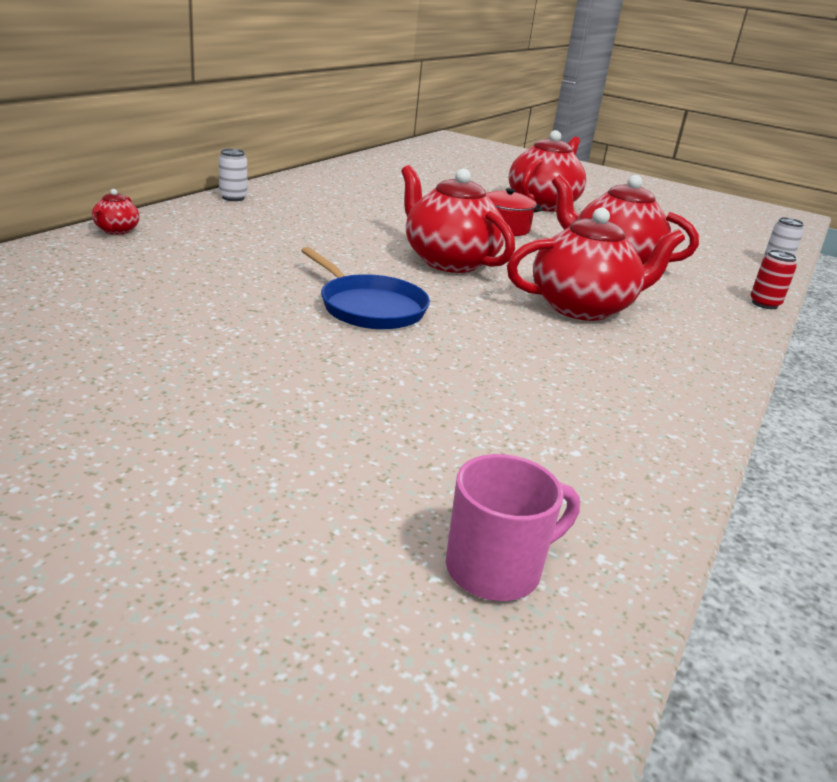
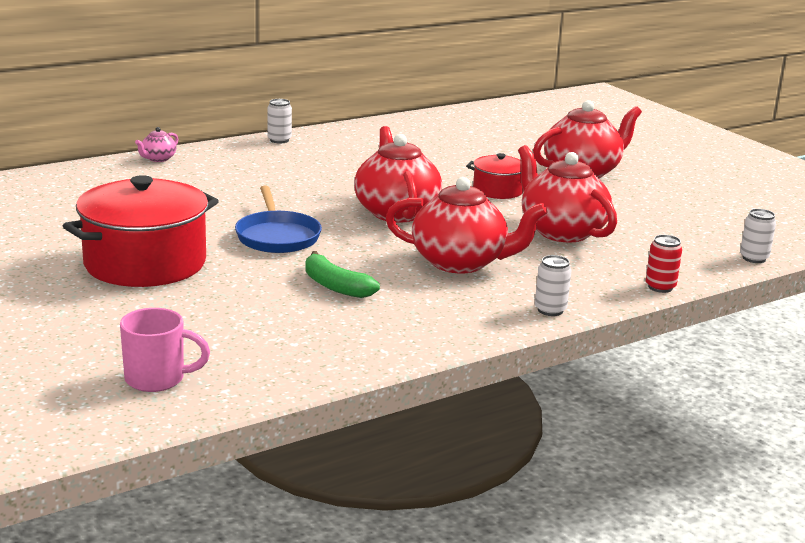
camera: 30 degrees right, 5 degrees down
(116, 231) = (158, 159): red teapot -> pink teapot
(256, 373) = (145, 263): none -> red pot
(511, 359) = (335, 286): none -> green banana
(730, 346) = (550, 310): none -> white can

